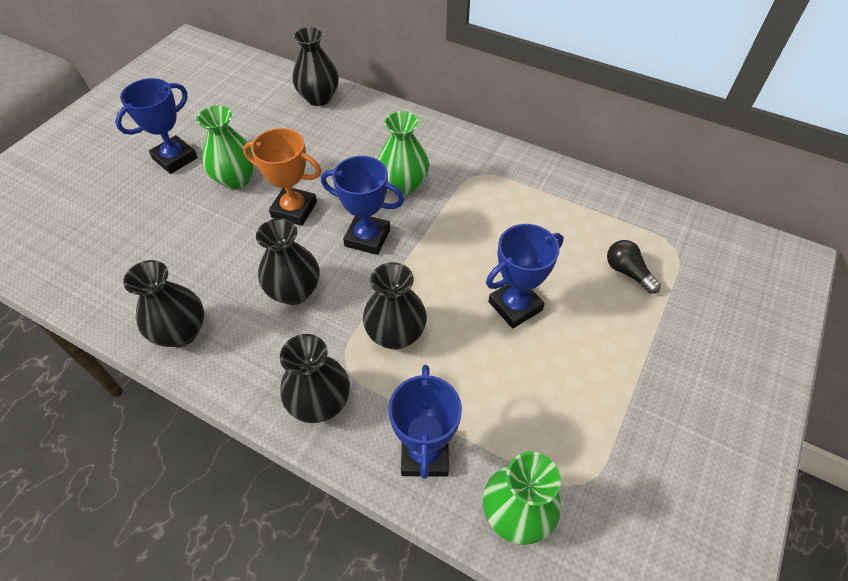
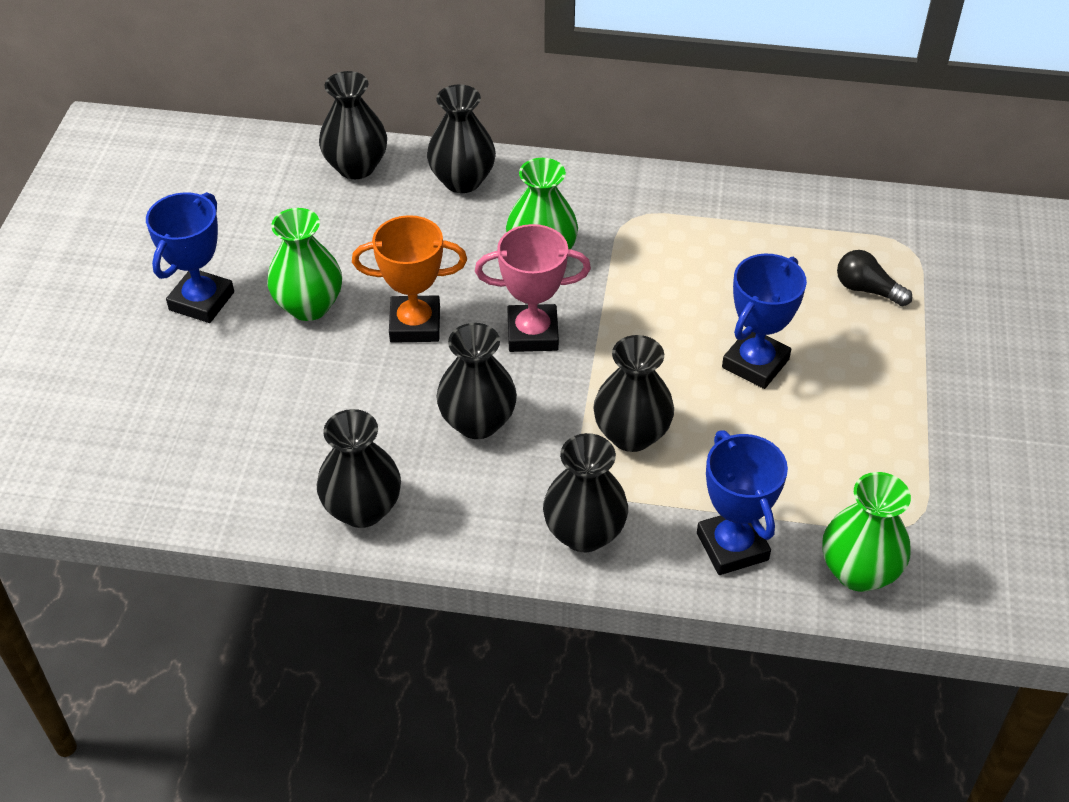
camera: 20 degrees left, 5 degrees down
(367, 237) = (532, 333): blue trophy -> pink trophy
(379, 122) = (462, 180): none -> black vase

